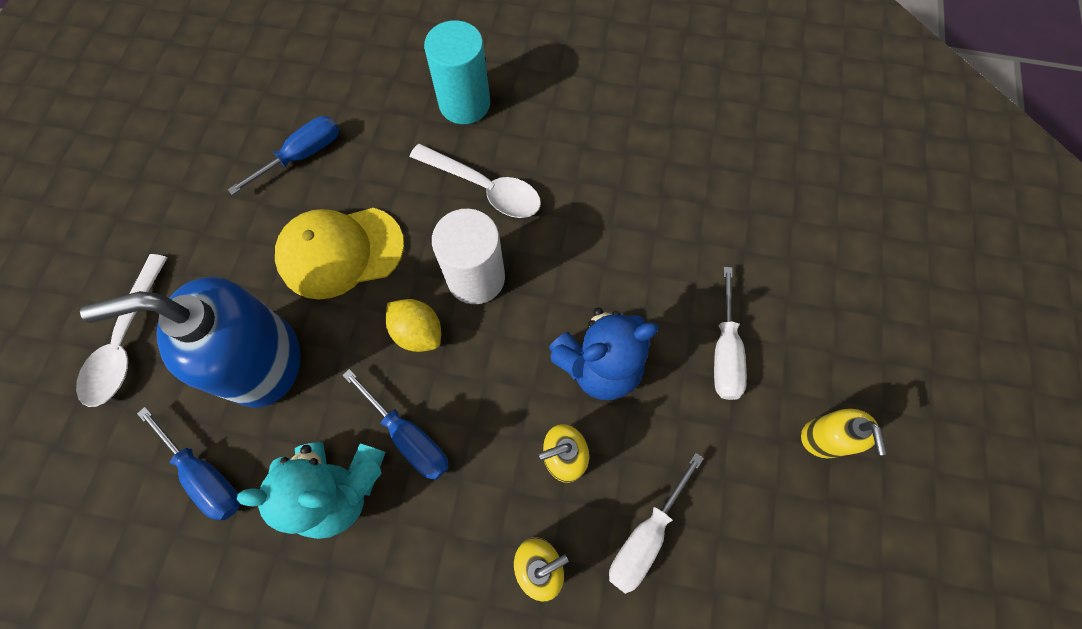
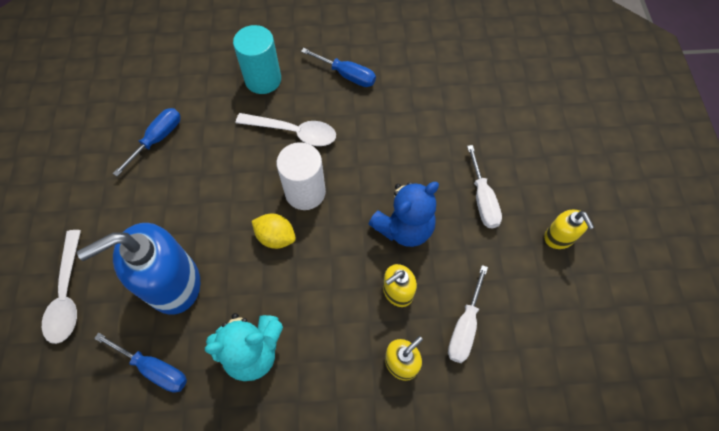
camera: 15 degrees left, 5 degrees down
(340, 252) = (205, 197): yellow cap -> none
(408, 436) = (289, 306): blue screwdriver -> blue screwdriver (346, 75)

